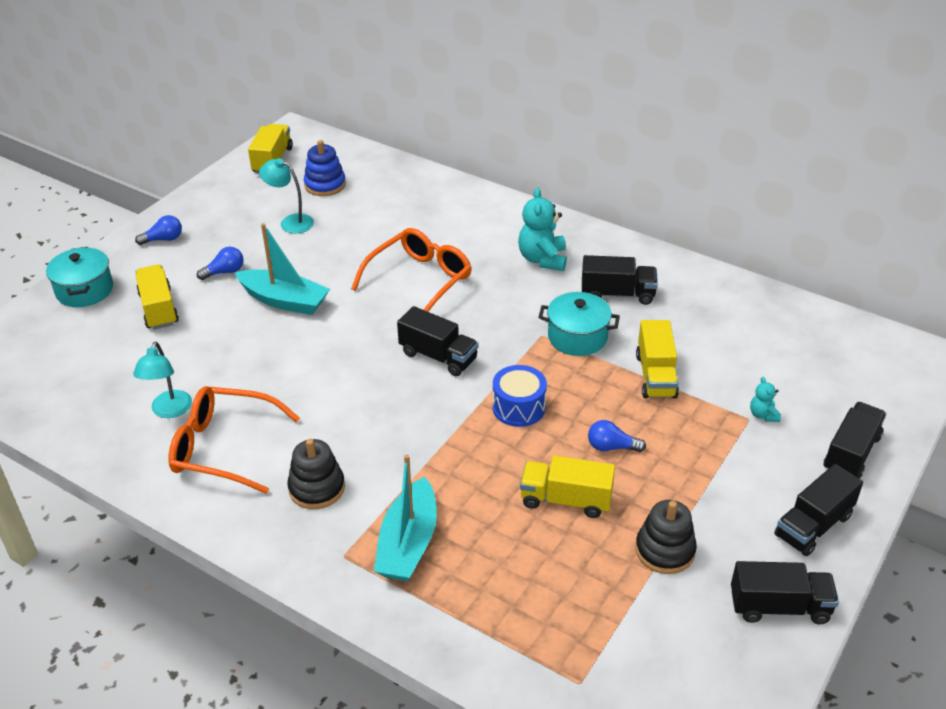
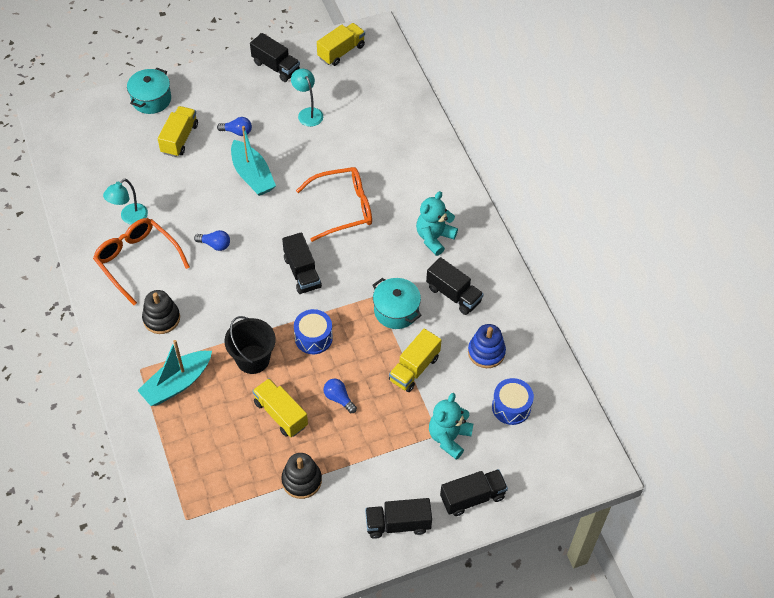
camera: 35 degrees right, 15 degrees up
(164, 239) = (224, 84): blue light bulb -> blue light bulb (215, 245)
(325, 185) = (355, 93): blue stacking toy -> blue stacking toy (486, 352)
(473, 465) = (253, 359): none -> black bucket
(763, 415) = (449, 437): turquoise teddy bear -> turquoise teddy bear, size x1.96
(779, 607) = (326, 554): black truck -> black truck (276, 67)
(786, 355) = (511, 407): none -> blue drum

